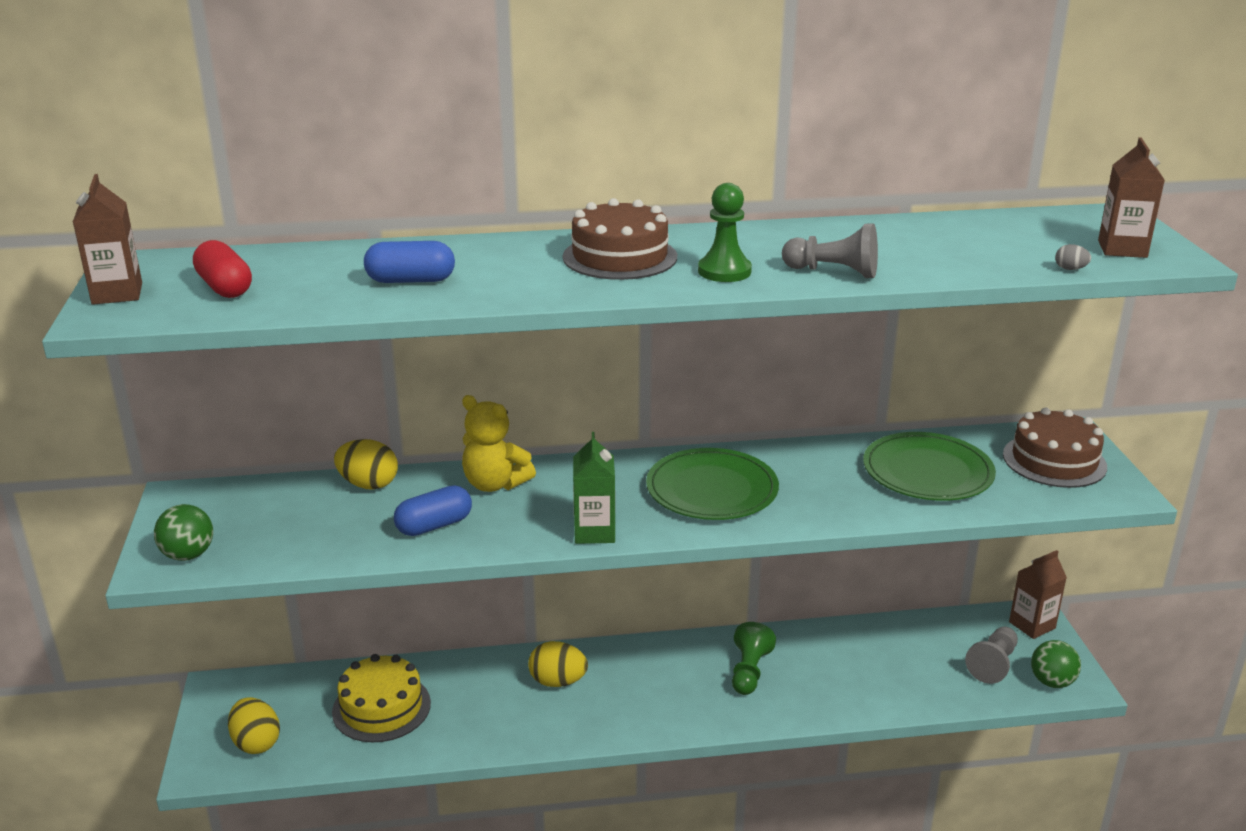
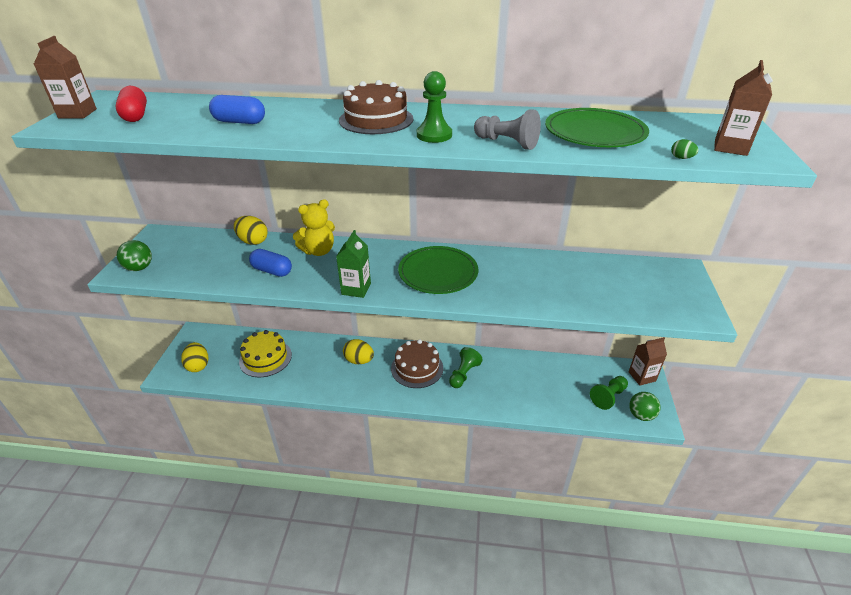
camera: 15 degrees right, 10 degrees up
(434, 525) = (272, 271): blue capsule -> blue capsule turned 45 degrees clockwise
(495, 484) = (318, 251): yellow teddy bear -> yellow teddy bear turned 75 degrees counterclockwise
(927, 471) = (576, 281): green plate -> green plate (595, 132)
(993, 664) = (608, 397): grey pawn -> green pawn
(1054, 460) = (664, 286): brown cake -> brown cake (417, 368)
(1070, 269) = (681, 158): grey egg -> green egg

